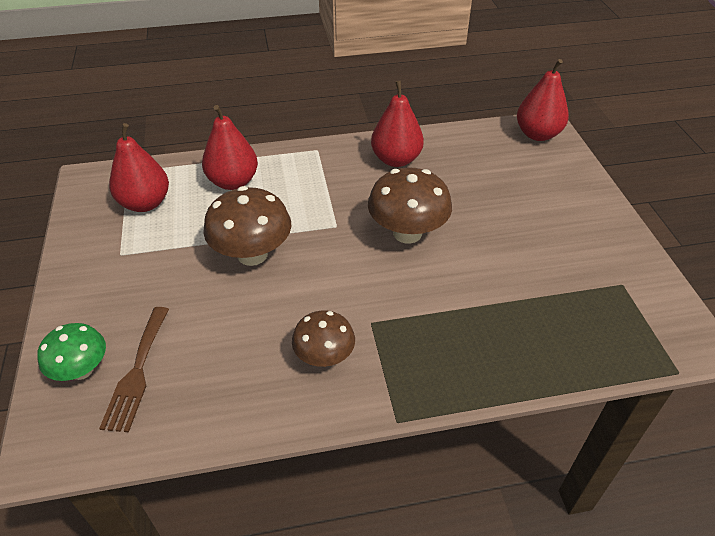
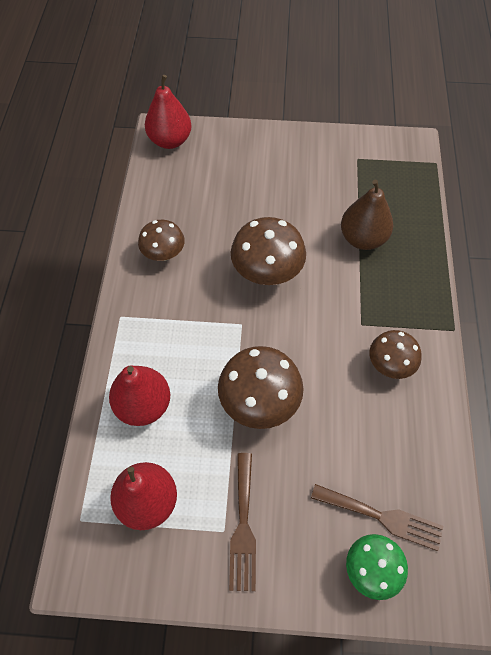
camera: 75 degrees left, 15 degrees up
(125, 266) = (243, 526): none -> brown fork
(396, 159) = (164, 254): red pear -> brown mushroom
(496, 307) = (362, 238): none -> brown pear

